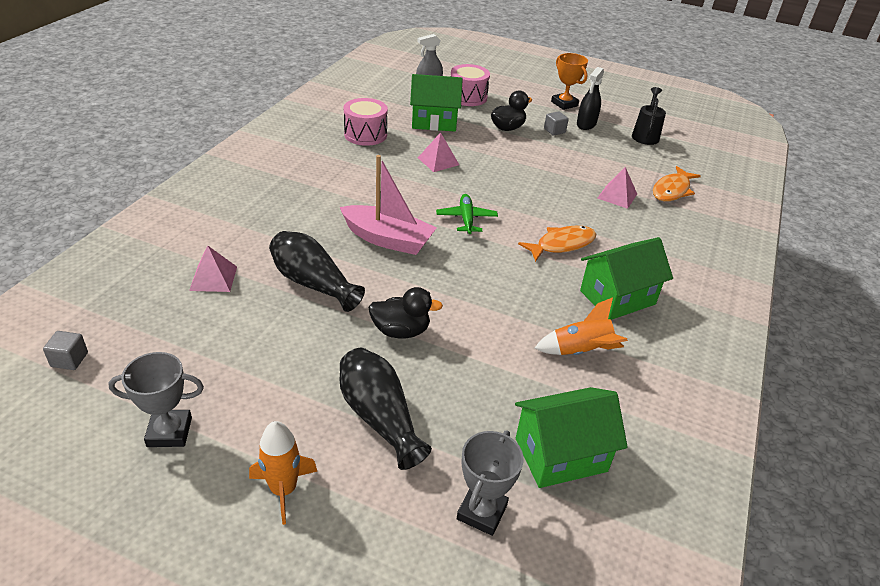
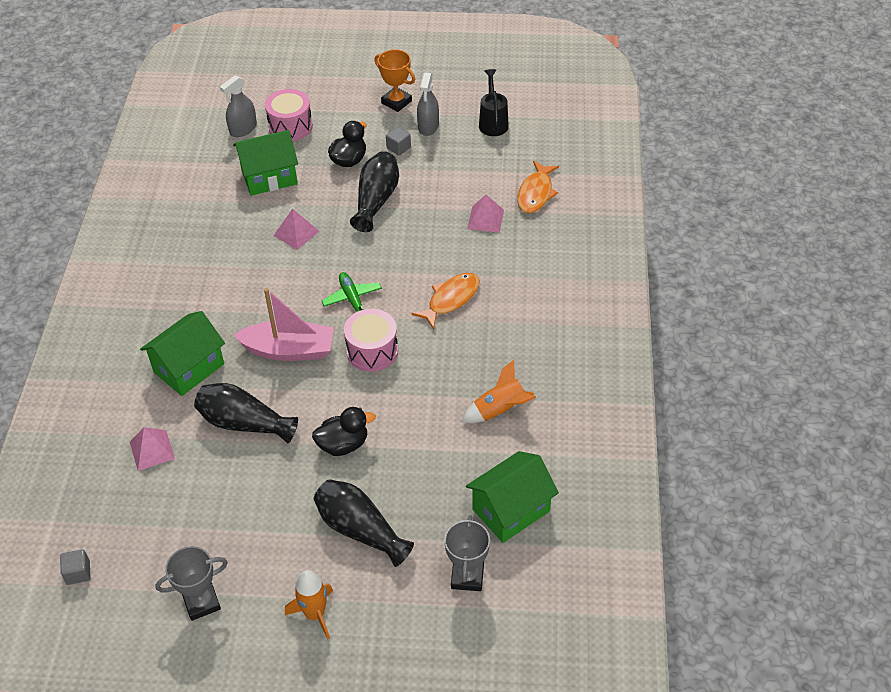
camera: 15 degrees left, 10 degrees up
(365, 134) = (206, 221): pink drum -> pink drum (372, 351)
(520, 158) = (376, 200): none -> black vase
(586, 124) = (428, 126): black spray bottle -> grey spray bottle
(617, 297) = (516, 343): green house -> green house (189, 368)

